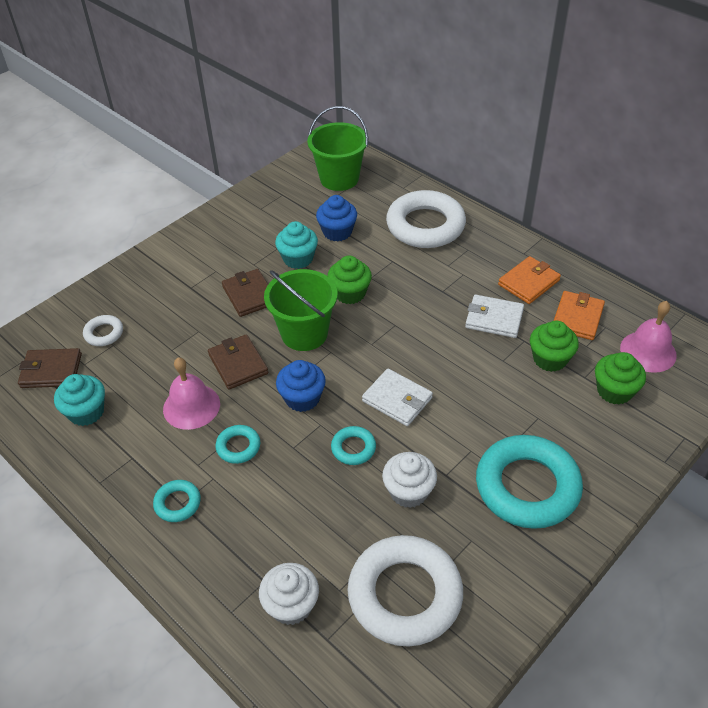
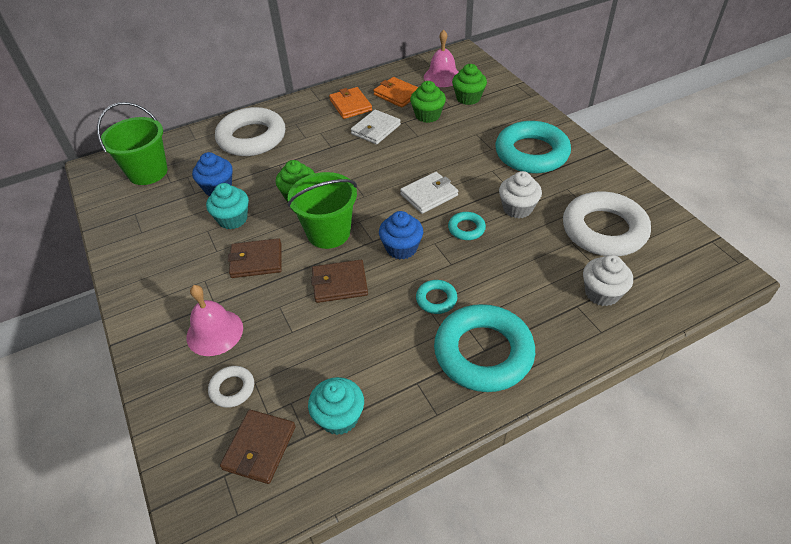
camera: 70 degrees left, 0 degrees up
(177, 503) = (483, 353): turquoise ring -> turquoise ring, size x2.22
(191, 406) = (374, 326): pink bell -> pink bell (214, 332)

